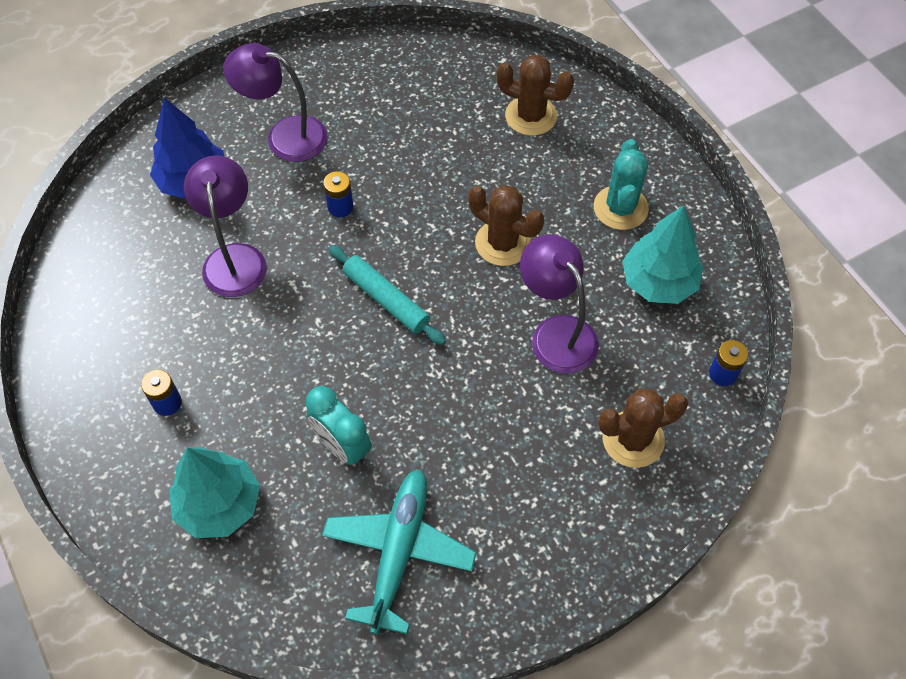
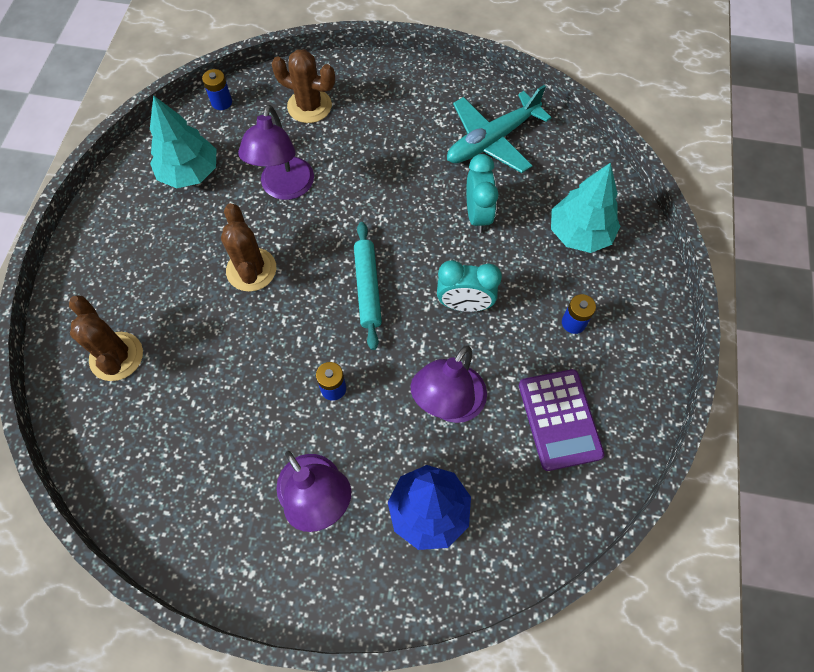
camera: 140 degrees left, 5 degrees up
(129, 310) = (559, 419): none -> purple calculator
(285, 347) = (464, 304): none -> turquoise clock
(620, 208) = (149, 235): turquoise cactus -> none

